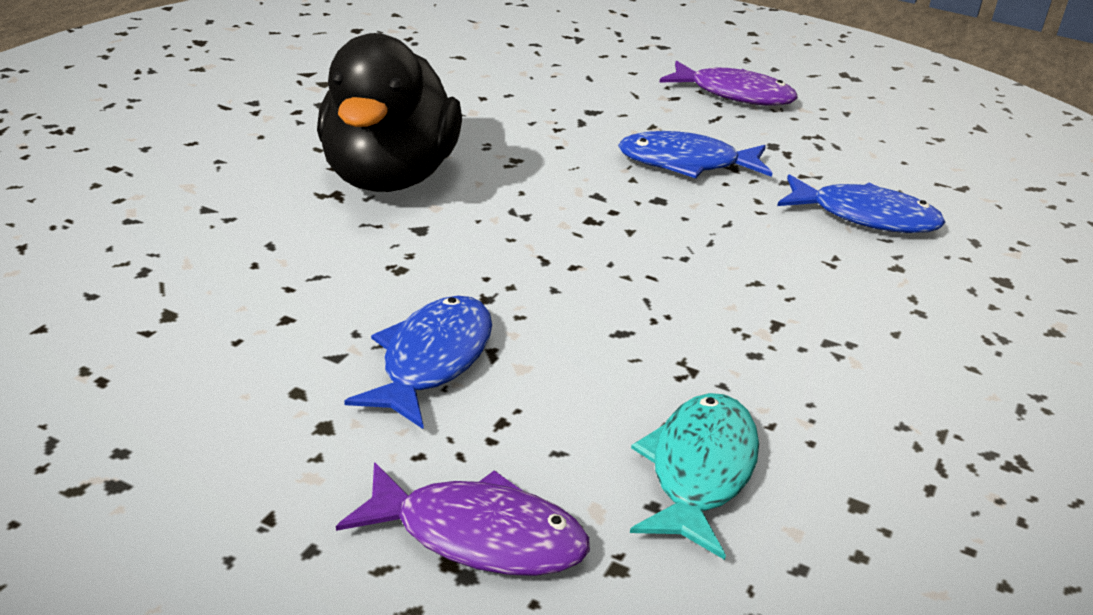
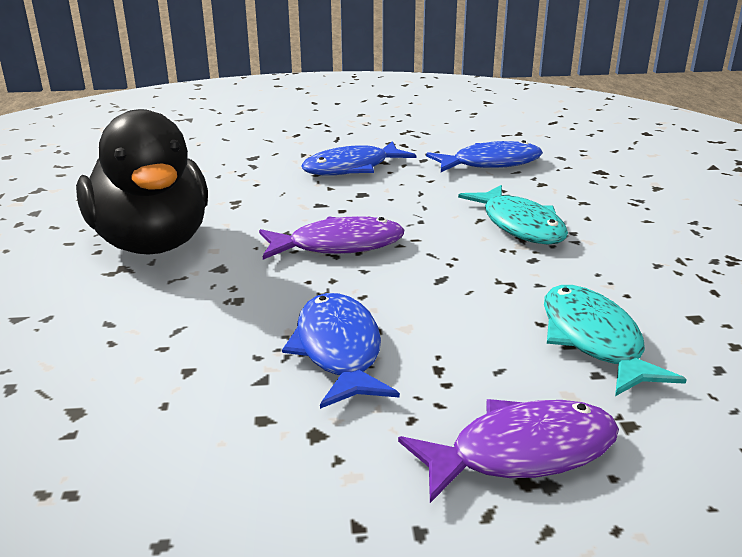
camera: 30 degrees left, 5 degrees down
(735, 94) = (332, 122): purple fish -> purple fish (339, 245)
(794, 309) = (520, 225): none -> turquoise fish

